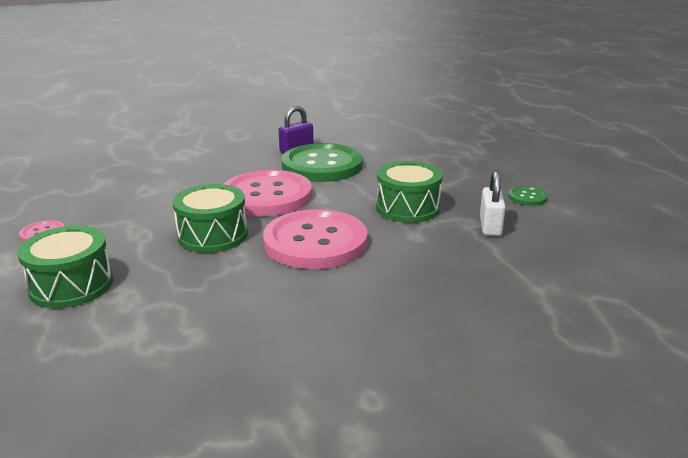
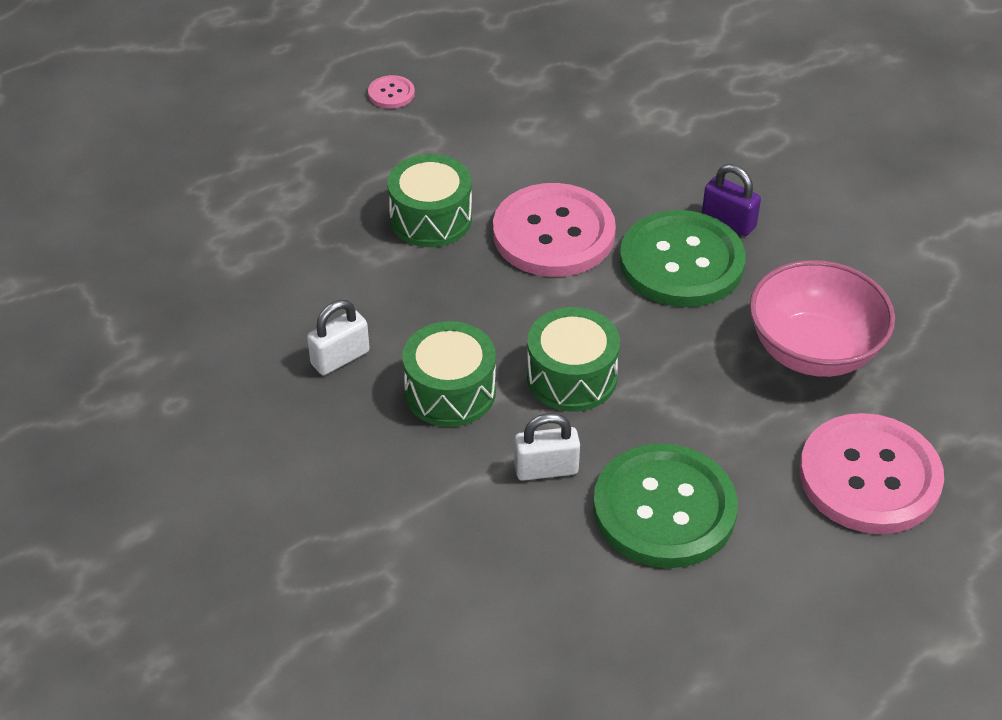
camera: 75 degrees right, 20 degrees up
(71, 285) = (299, 157): green drum -> green drum (450, 391)
(315, 242) = (444, 307): pink button -> pink button (869, 477)
(349, 293) = (340, 358): none -> white padlock
(412, 147) = (813, 351): none -> pink bowl
(527, 197) = (664, 509): green button -> green button, size x2.40

